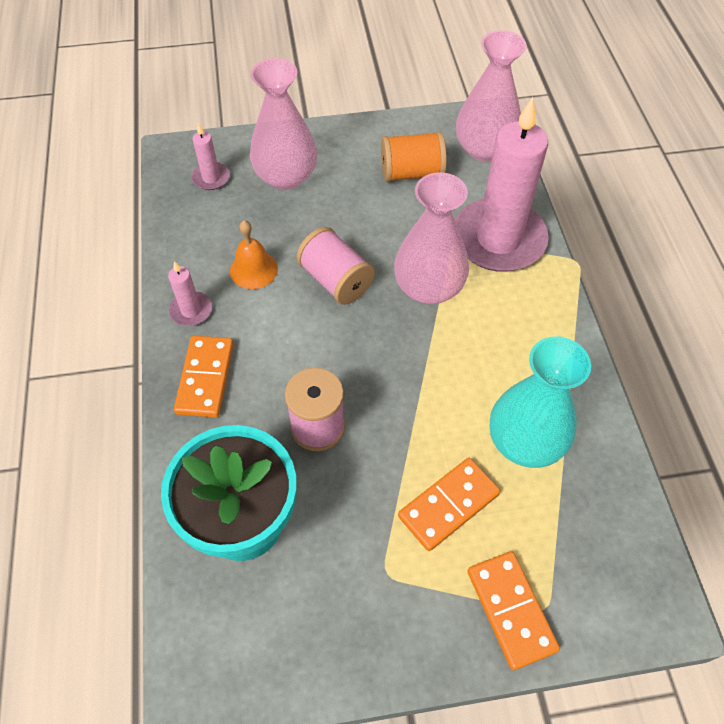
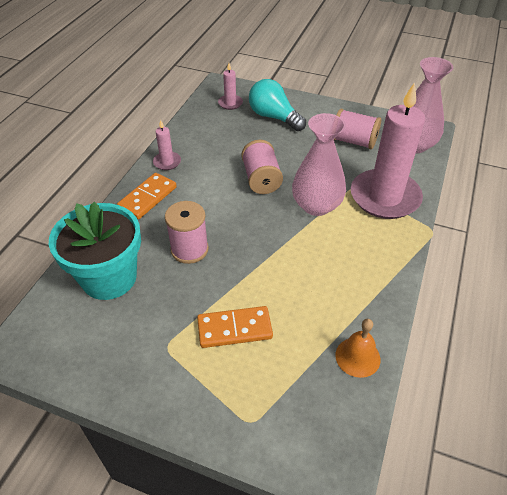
camera: 30 degrees right, 10 degrees down
(253, 269) = (217, 156): orange bell -> orange bell (357, 357)
(286, 176) = (274, 117): pink vase -> turquoise light bulb
(411, 173) = (354, 141): orange spool -> pink spool
(510, 610) = (227, 410): orange domino -> none
(525, 441) = (314, 317): turquoise vase -> none

